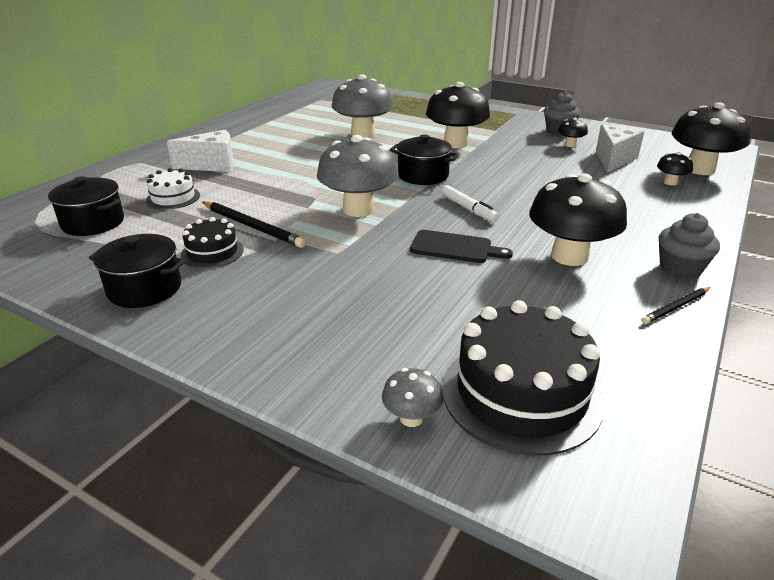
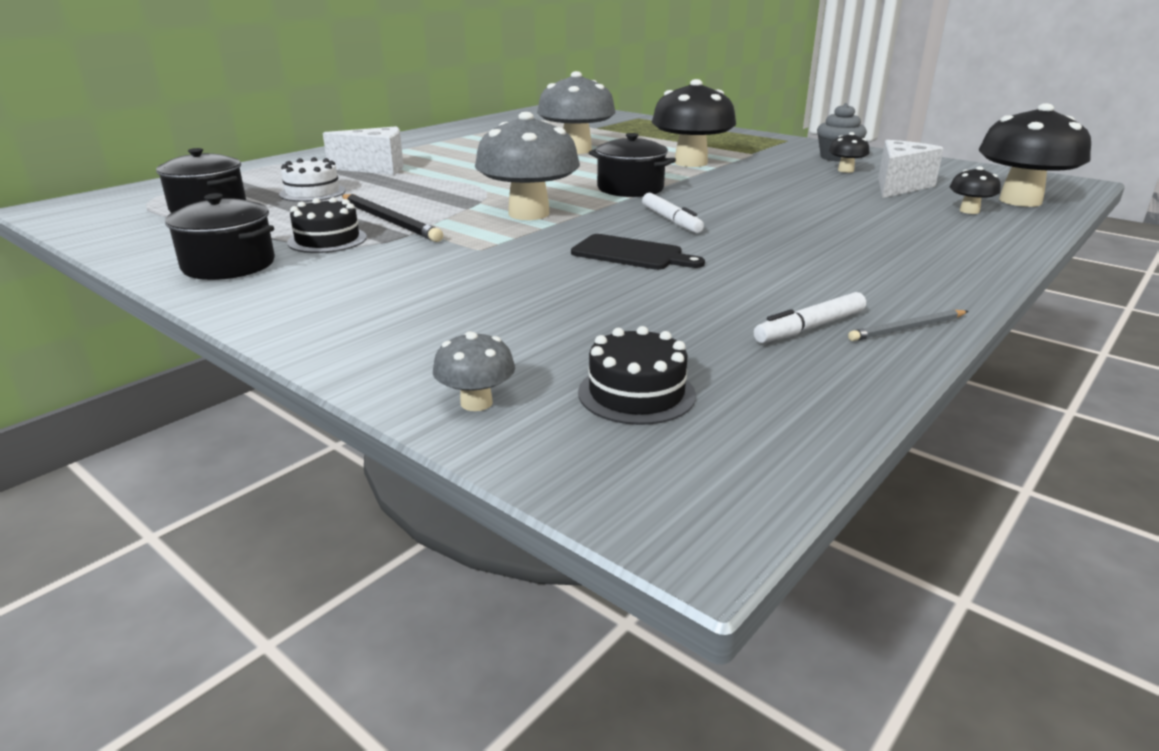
camera: 10 degrees right, 5 degrees down
(521, 394) = (636, 393): black cake -> black cake, size x0.54
(569, 256) = (782, 271): black mushroom -> none
(611, 313) = (810, 328): none -> white marker
(676, 307) = (907, 329): black pencil -> grey pencil
(680, 269) = (936, 292): grey cupcake -> none

